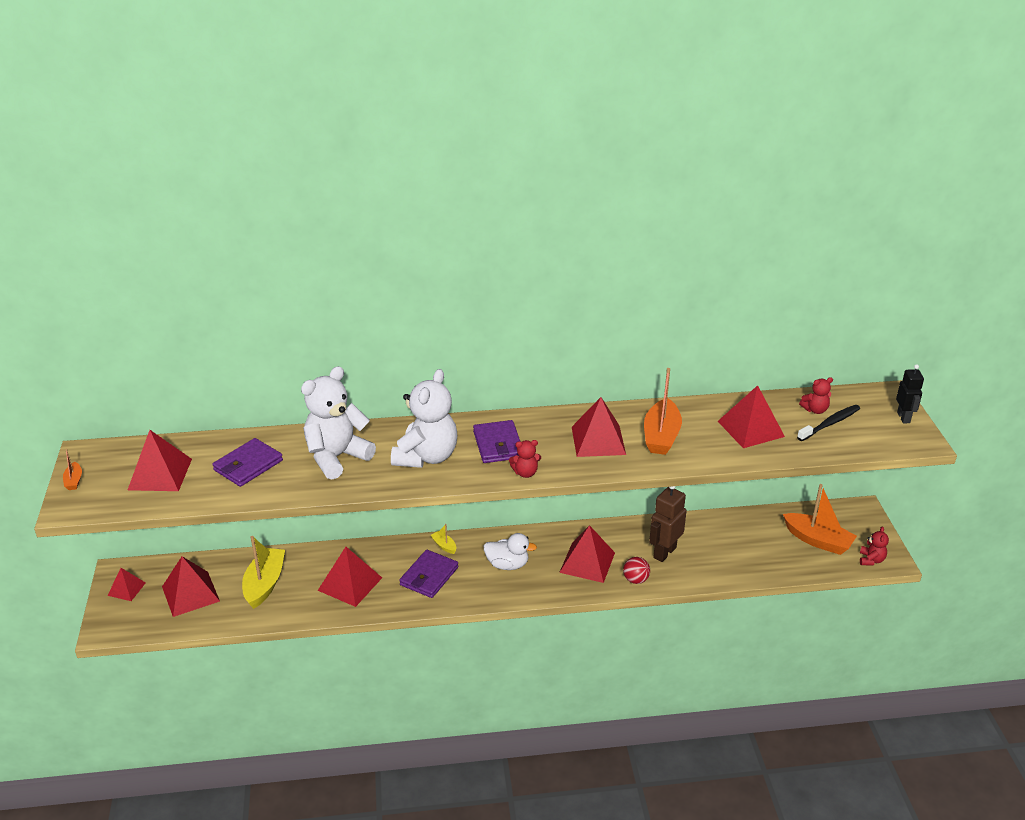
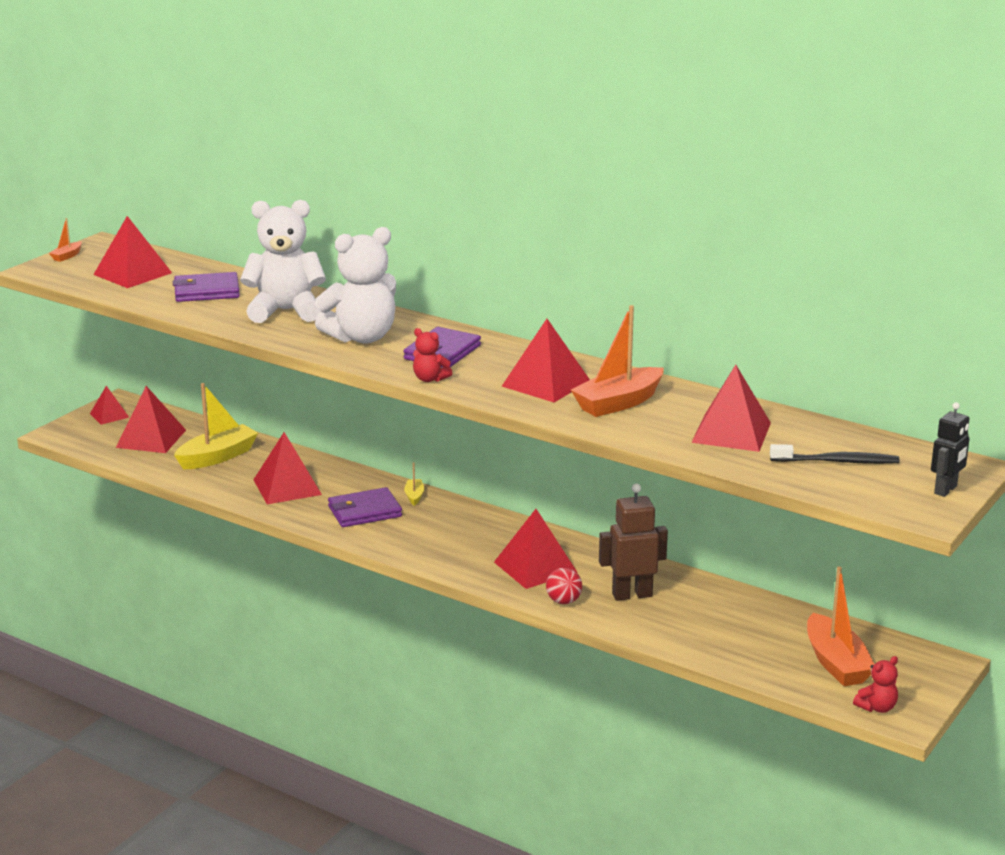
camera: 40 degrees right, 10 degrees down
(507, 564) = (452, 535): white duck -> none
(815, 410) = (842, 446): red teddy bear -> none

